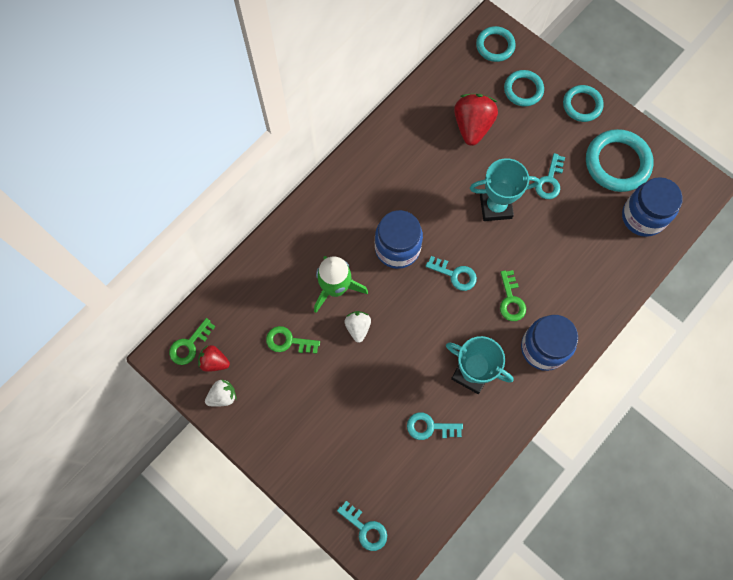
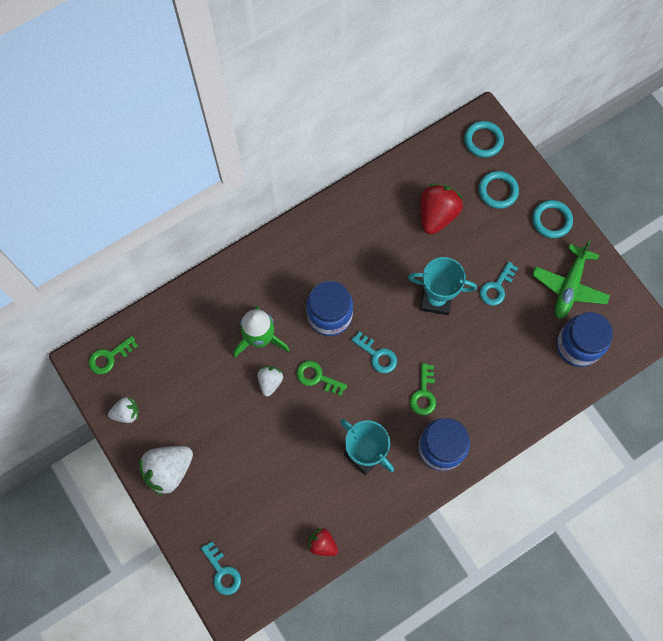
camera: 15 degrees right, 0 degrees up
(214, 362) = (128, 379): red strawberry -> red strawberry (322, 544)
(282, 442) = (168, 470): none -> white strawberry
(288, 341) = (201, 377): green key -> green key (317, 377)
(429, 427) = (310, 494): turquoise key -> none
(617, 163) = (569, 286): turquoise ring -> green plane

